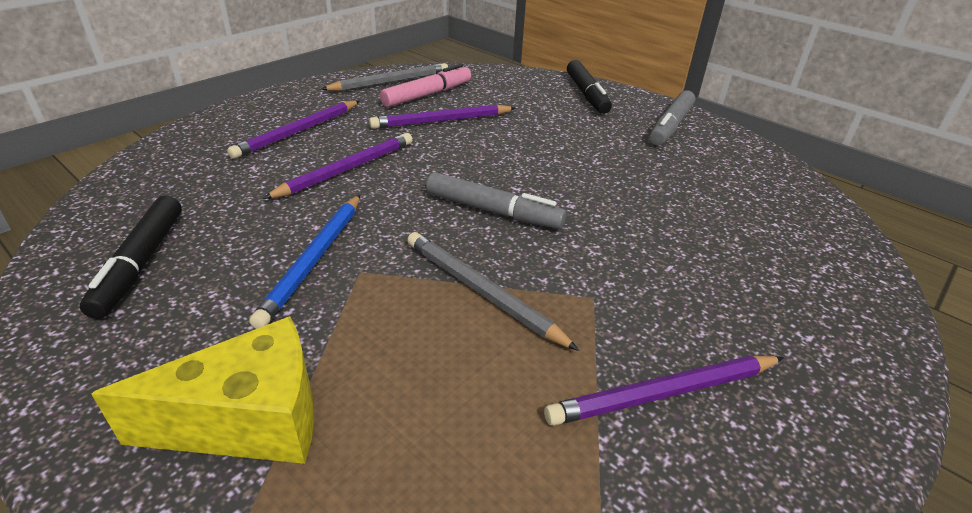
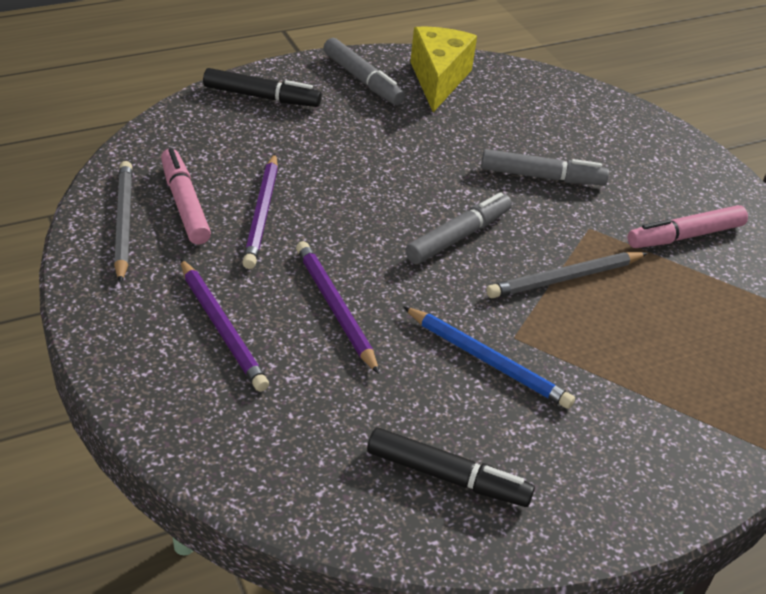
camera: 70 degrees left, 5 degrees up
(249, 421) = (662, 424): yellow cheese -> yellow cheese (438, 79)
(648, 246) = (541, 177): none -> grey marker
(664, 393) = (685, 236): purple pencil -> pink marker

